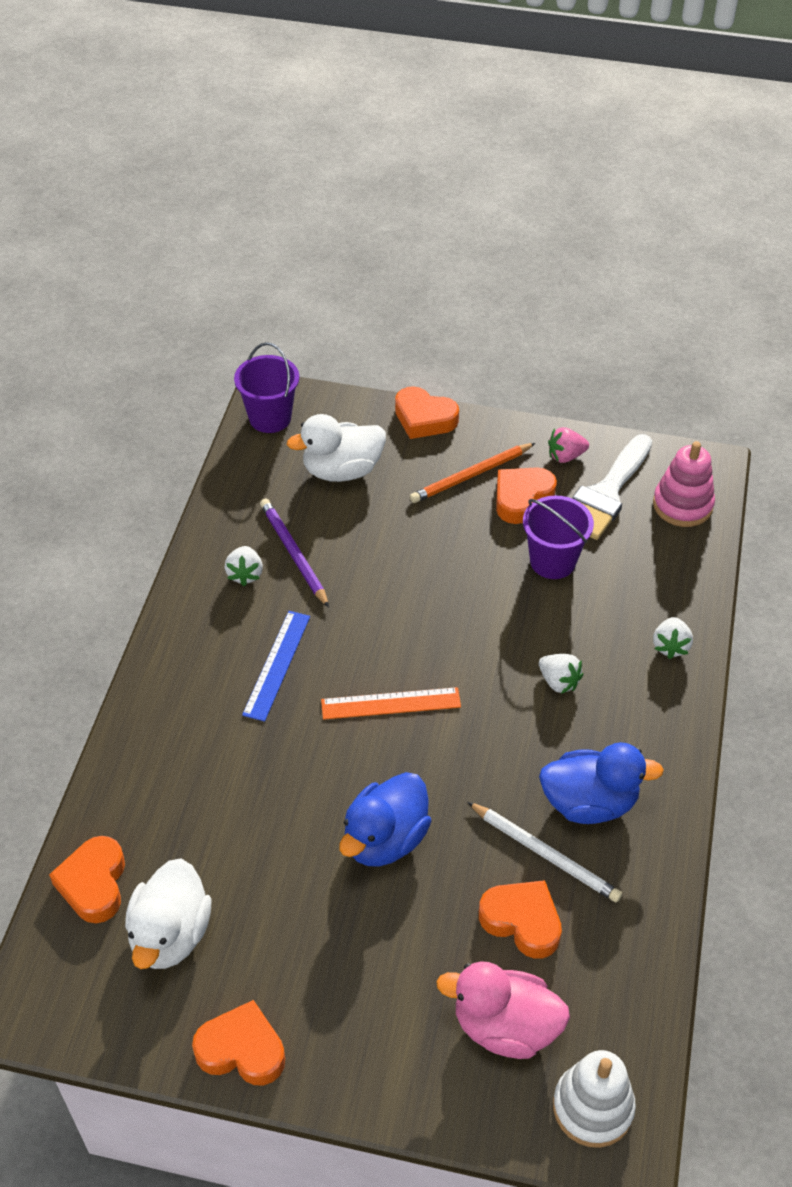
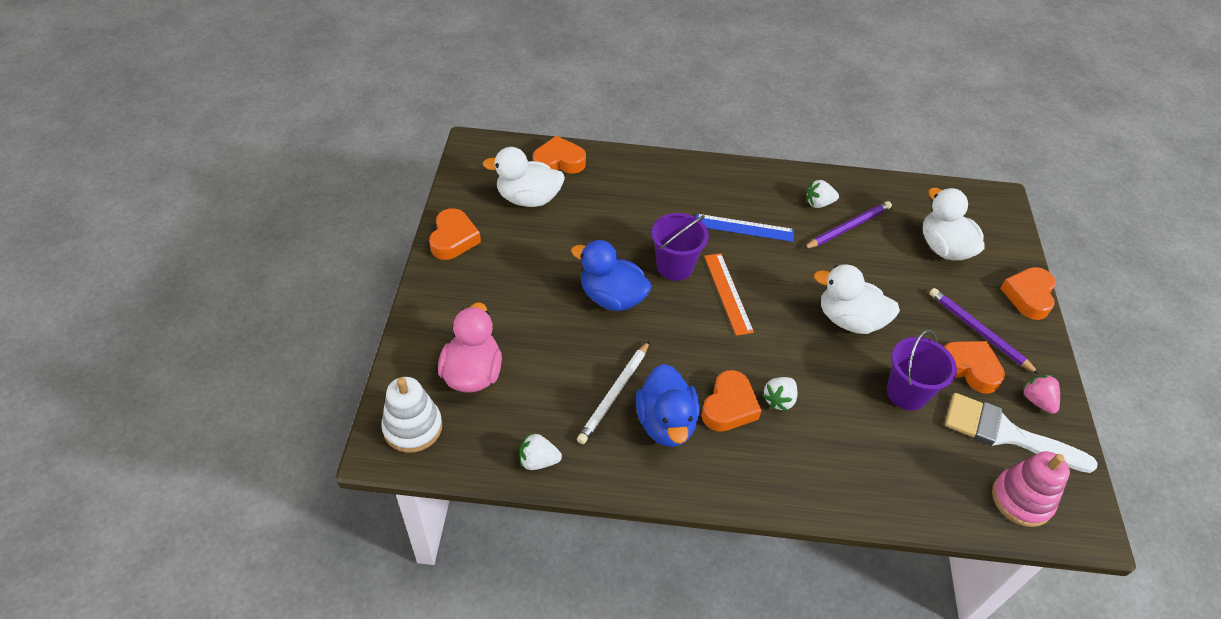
camera: 80 degrees right, 0 degrees up
(270, 418) = (977, 202): purple bucket -> purple bucket (674, 266)
(445, 588) = (849, 320): none -> white duck
(471, 475) = (978, 331): orange pencil -> purple pencil
(522, 921) = (555, 381): orange heart -> orange heart (729, 406)
(670, 646) = (843, 485): white strawberry -> white strawberry (538, 461)

